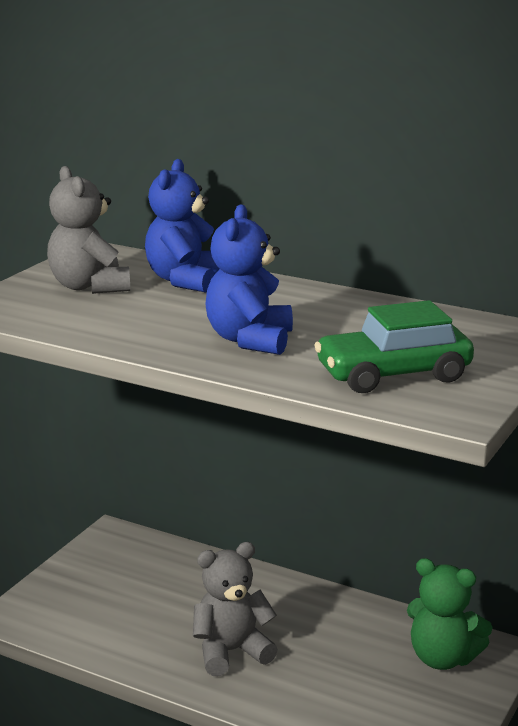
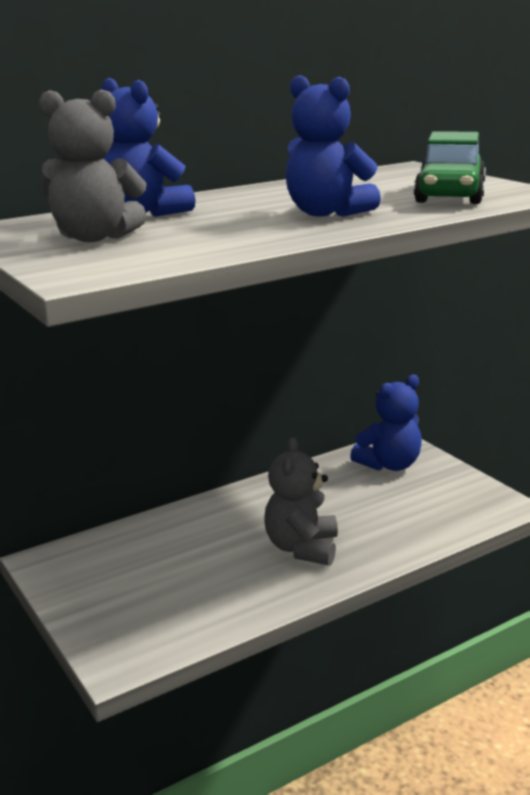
camera: 60 degrees left, 0 degrees up
(442, 658) = (389, 465): green teddy bear -> blue teddy bear

